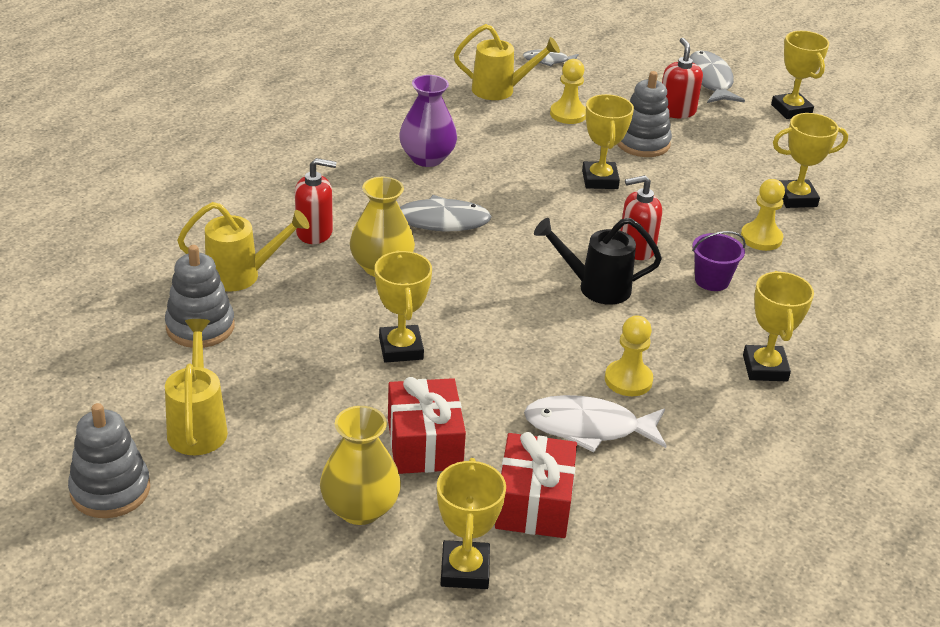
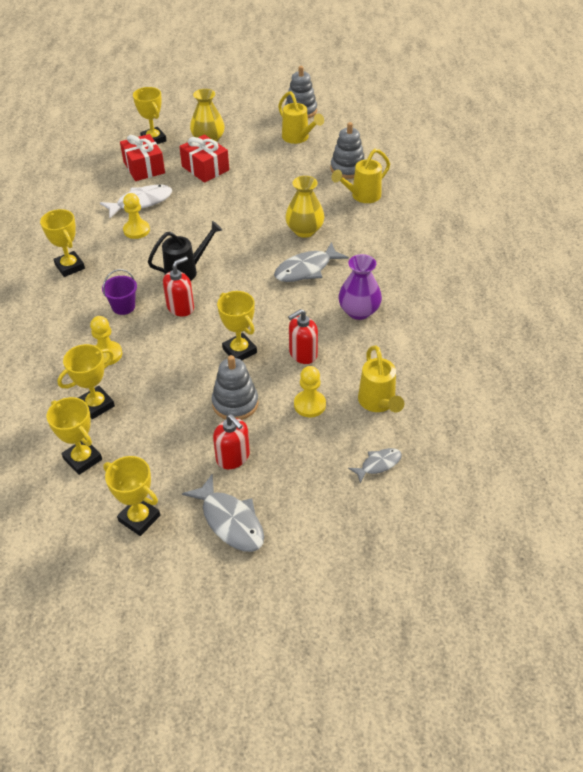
camera: 150 degrees right, 10 degrees up
(314, 232) = (359, 232): red soap dispenser -> red soap dispenser (303, 354)
(401, 348) = (253, 198): yellow trophy -> yellow trophy (83, 459)
(501, 90) = (378, 403): yellow watering can -> yellow watering can turned 75 degrees counterclockwise

